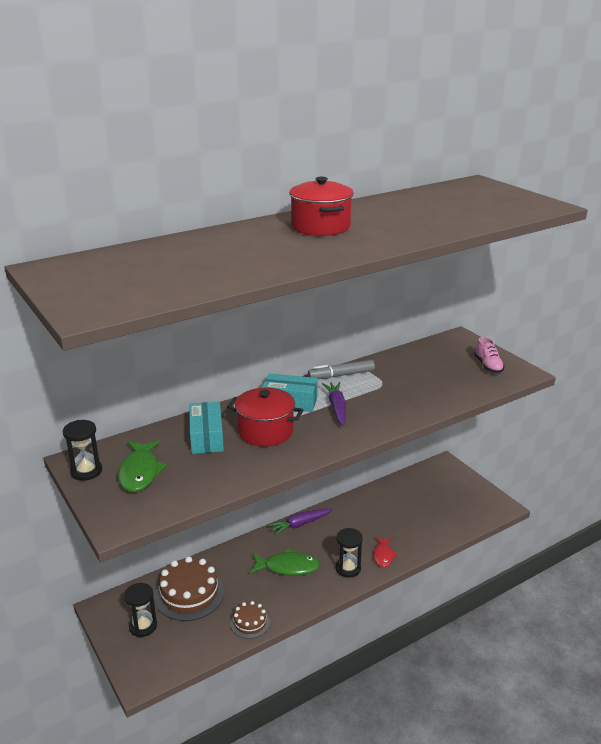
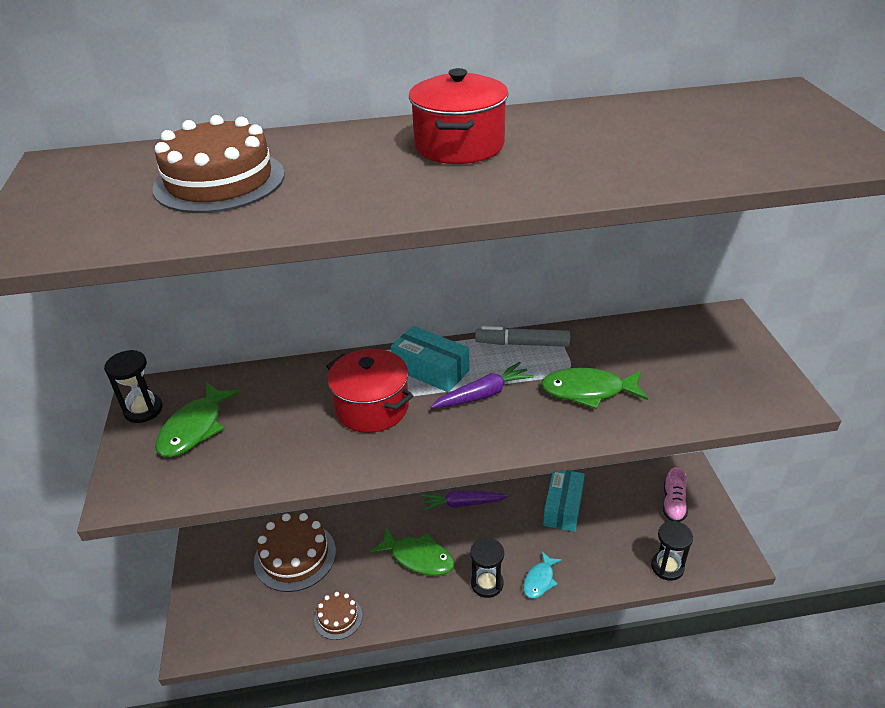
camera: 25 degrees right, 10 degrees up
(143, 626) = (228, 580): black hourglass -> black hourglass (667, 567)
(185, 262) = (219, 181): none -> brown cake
(206, 437) = (299, 397): turquoise box -> turquoise box (563, 507)
(336, 408) = (483, 394): purple carrot -> purple carrot turned 45 degrees clockwise
(383, 555) = (540, 580): red fish -> turquoise fish
(403, 392) = (588, 391): none -> green fish
(488, 366) = (741, 376): pink shoe -> pink shoe (673, 504)

